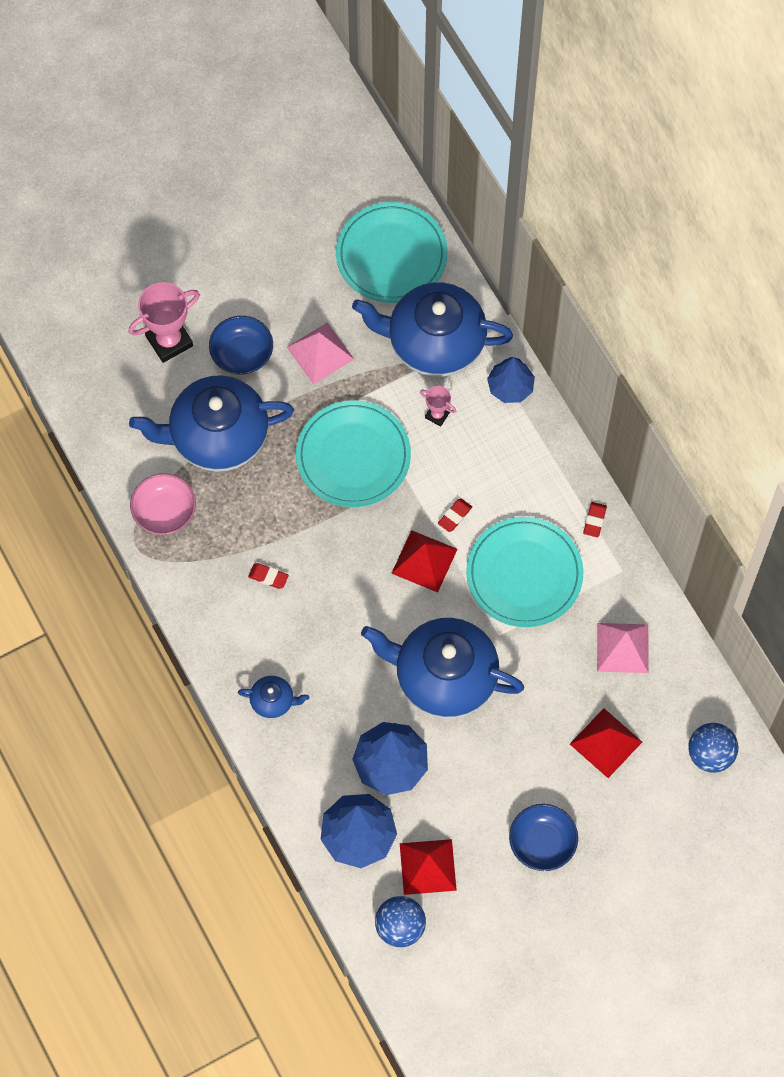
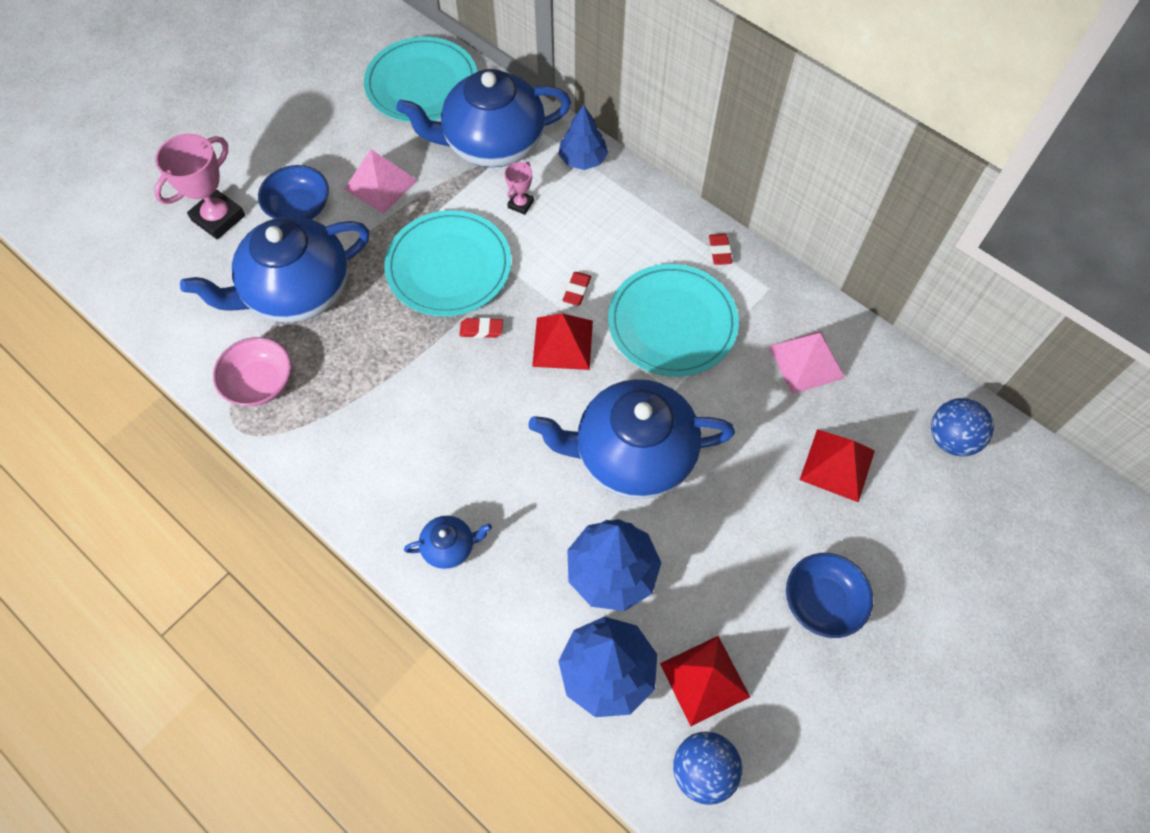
camera: 20 degrees left, 5 degrees down
(268, 577) = (398, 413): red eraser -> red eraser (481, 330)
(437, 415) = (520, 204): pink trophy -> pink trophy turned 75 degrees counterclockwise

